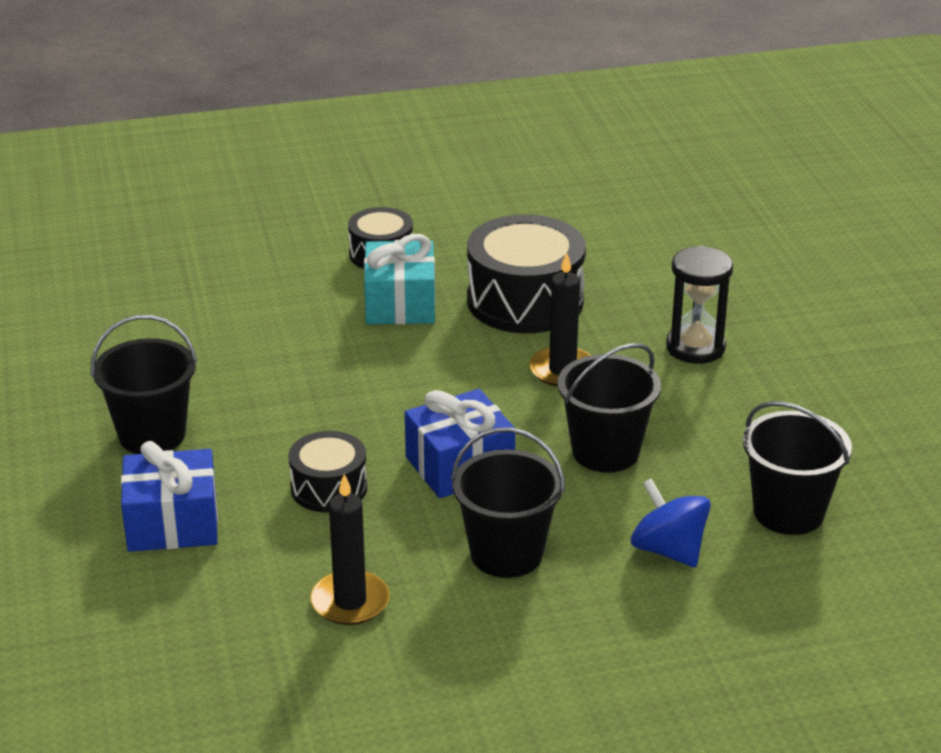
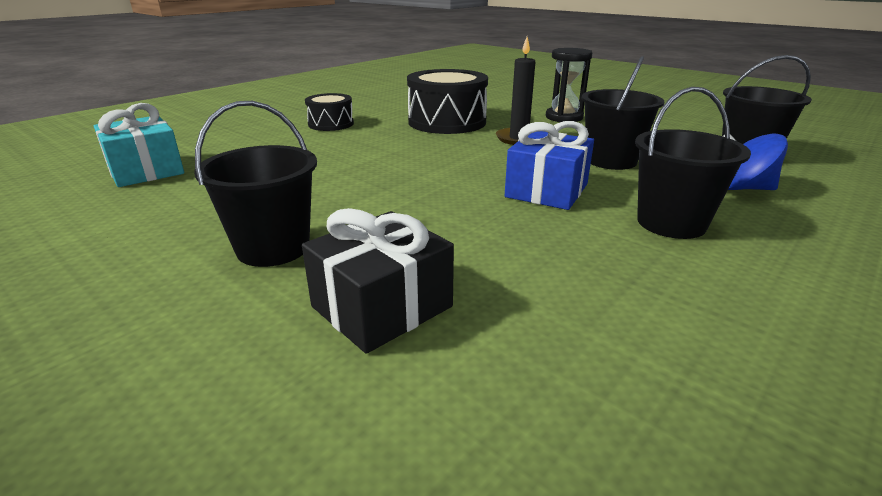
camera: 35 degrees left, 5 degrees down
(172, 523) = (382, 306): blue gift -> black gift
(329, 488) = (482, 231): black drum -> none
(350, 602) = (641, 300): black candle -> none
(400, 304) = (375, 137): turquoise gift -> turquoise gift (146, 170)

